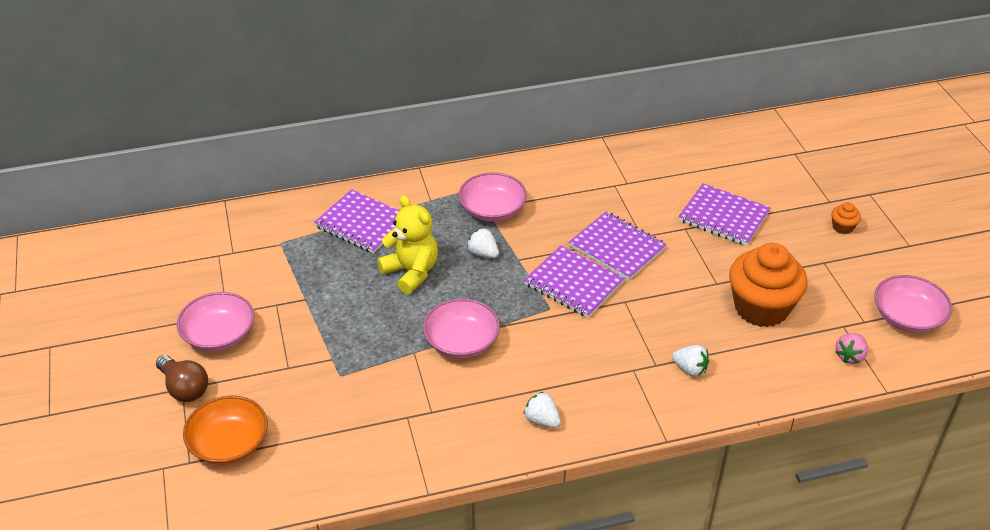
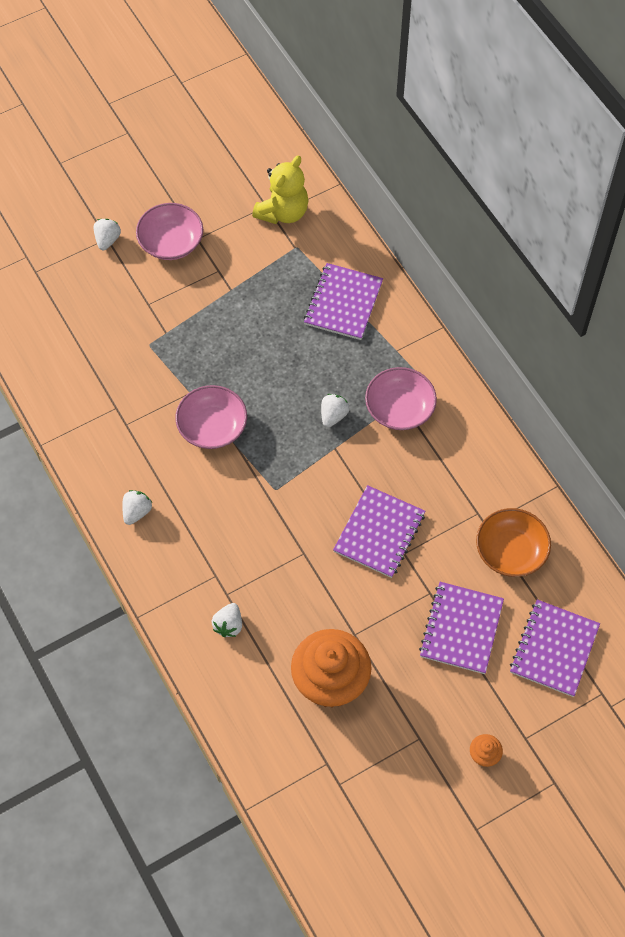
camera: 75 degrees right, 20 degrees up
(184, 388) = (107, 240): brown light bulb -> white strawberry
(229, 443) = (59, 291): orange bowl -> orange bowl (510, 551)
(411, 272) = (289, 362): yellow teddy bear -> yellow teddy bear (283, 212)
(573, 283) = (315, 503): purple notebook -> purple notebook (554, 649)
(850, 356) = (285, 772): pink strawberry -> none
(907, 317) = (358, 828): pink bowl -> none

